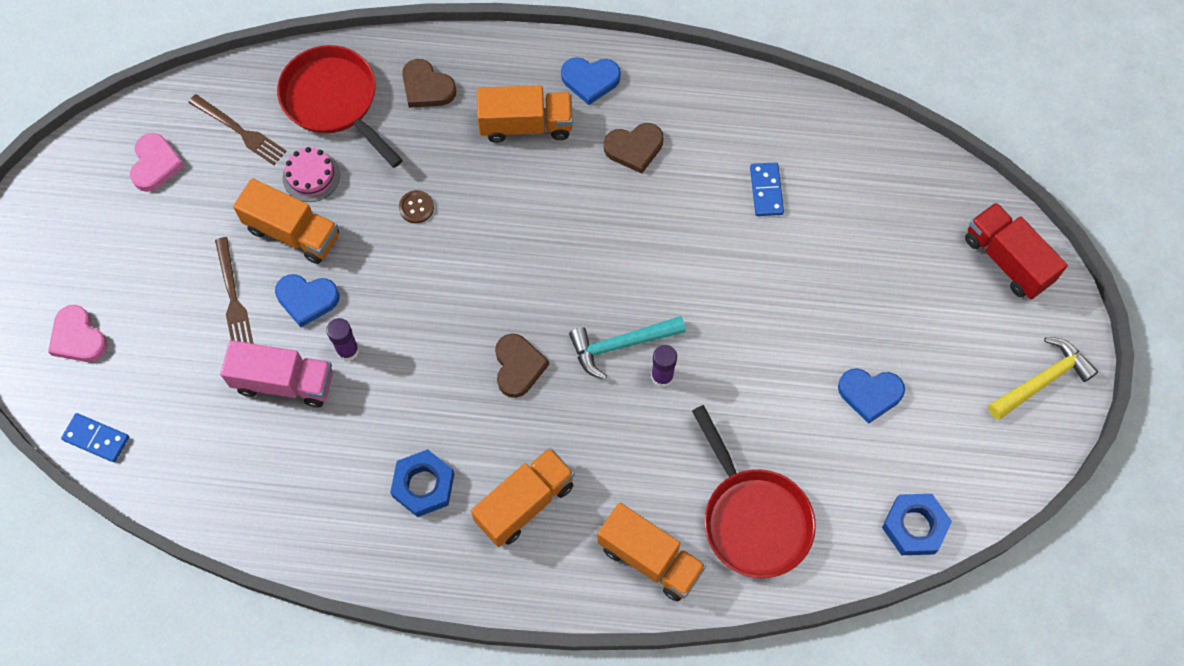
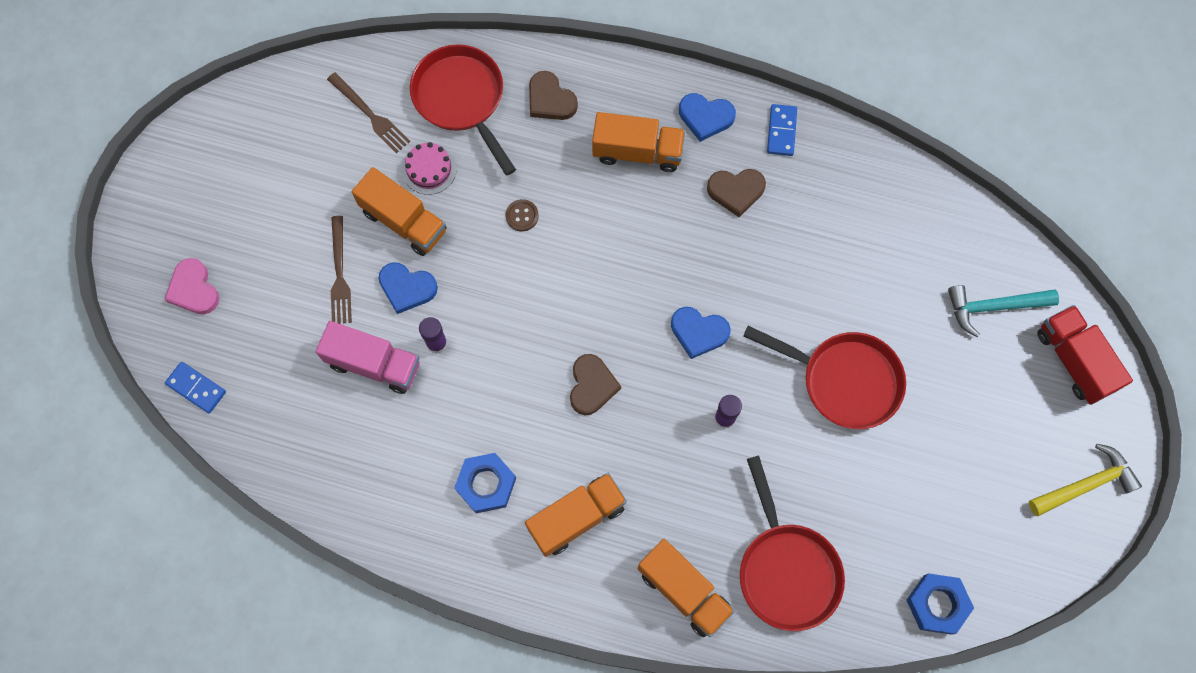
camera: 10 degrees right, 5 degrees up
(155, 164) = (288, 134): pink heart -> none
(621, 345) = (691, 381): turquoise hammer -> turquoise hammer (993, 307)
(766, 190) = (854, 253): blue domino -> blue domino (781, 131)
(778, 318) = (844, 380): none -> red pan
(870, 394) = (918, 469): blue heart -> blue heart (698, 332)

